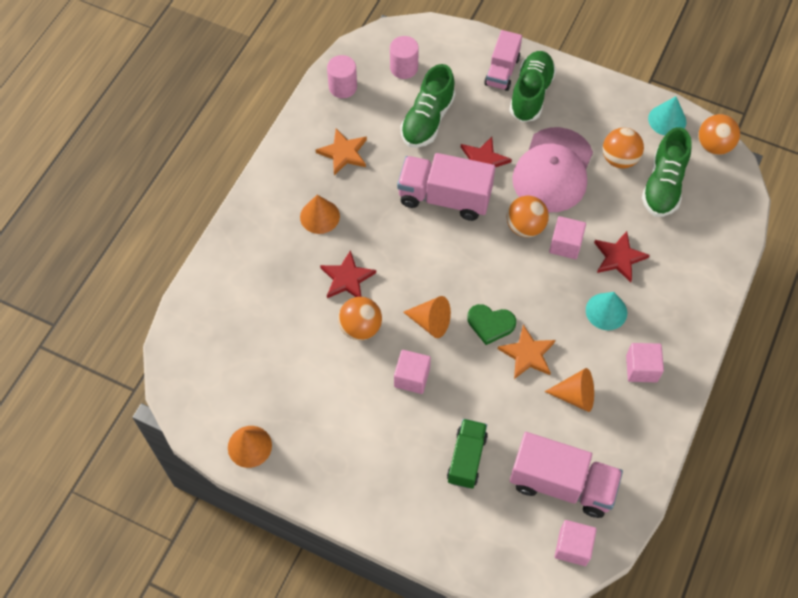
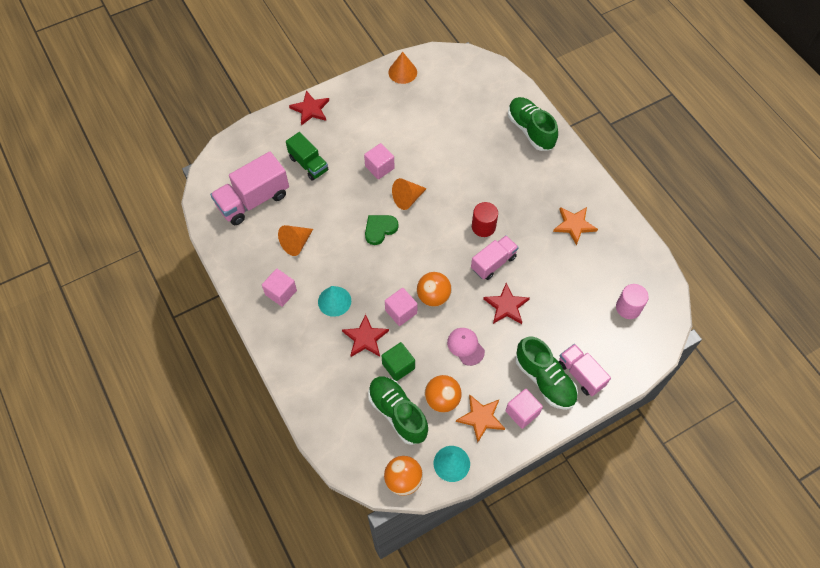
camera: 125 degrees right, 0 degrees up
(319, 216) = (531, 184): orange cone -> none
(343, 87) = (635, 257): pink cylinder -> none
(347, 278) = (473, 173): red star -> red star (310, 109)
(360, 327) = (433, 161): orange ball -> none
(409, 230) = (483, 227): none -> red cylinder
(427, 120) = (568, 293): green shoe -> green shoe (530, 130)
(444, 197) = (493, 263): pink truck -> pink truck, size x0.64
(527, 354) = (343, 236): orange star -> orange star (481, 418)
(553, 170) = (465, 346): pink cap -> pink cap, size x0.48
(573, 547) = (216, 182): pink cube -> pink cube (522, 412)
(620, 212) = (398, 366): none -> green cube

